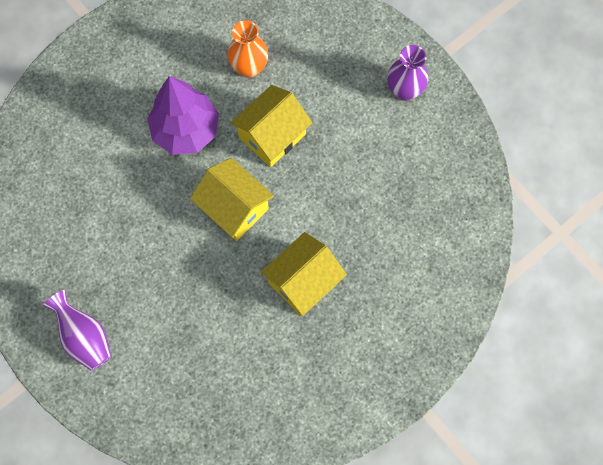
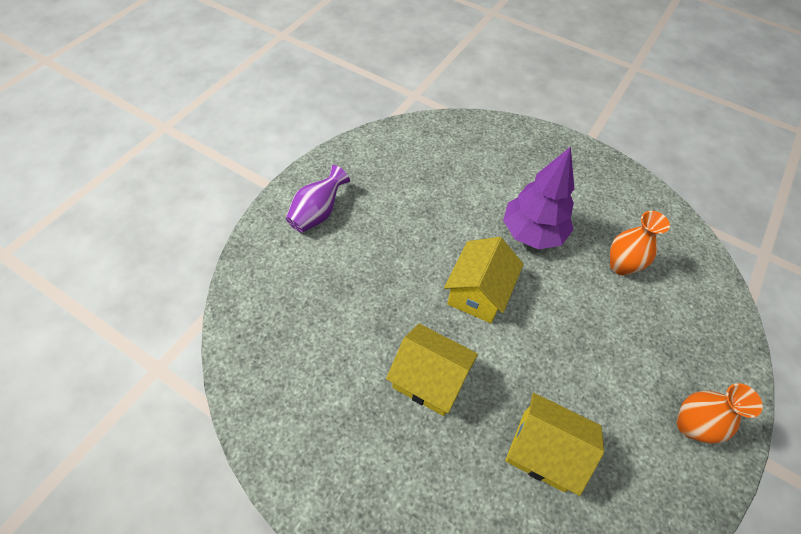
camera: 70 degrees right, 15 degrees down
(272, 136) = (565, 305): yellow house -> yellow house (543, 450)
(404, 90) = (690, 425): purple vase -> orange vase

